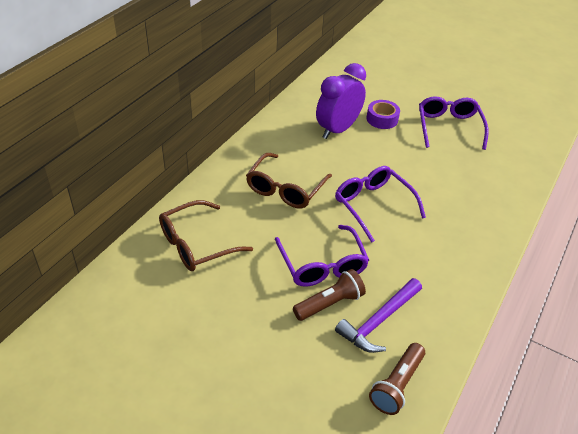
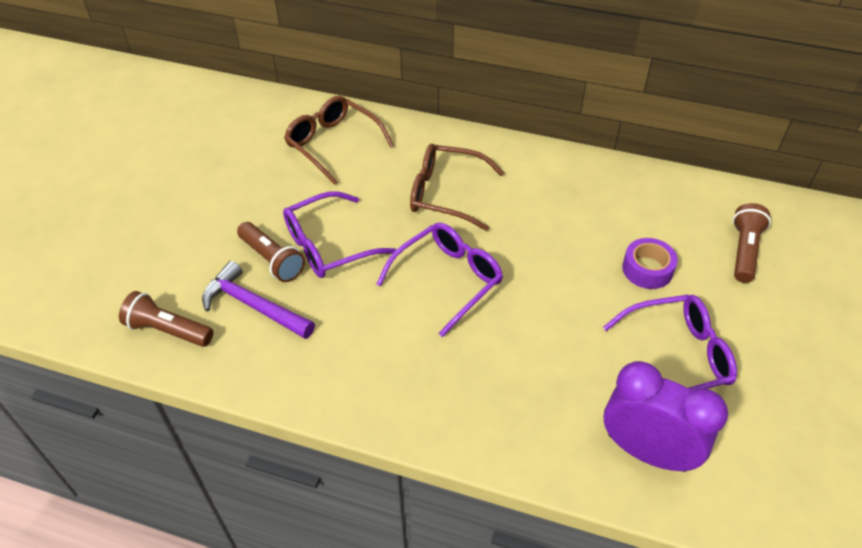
camera: 80 degrees right, 5 degrees up
(337, 130) = (592, 224): purple clock -> purple clock (647, 451)
(375, 82) = (744, 251): none -> brown flashlight

